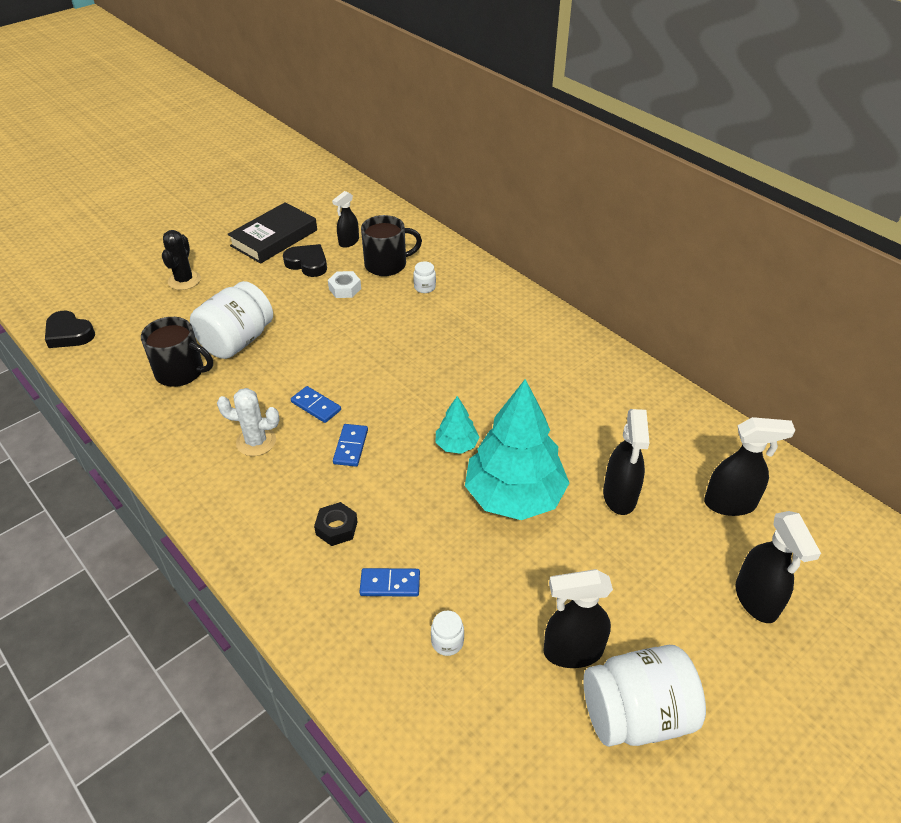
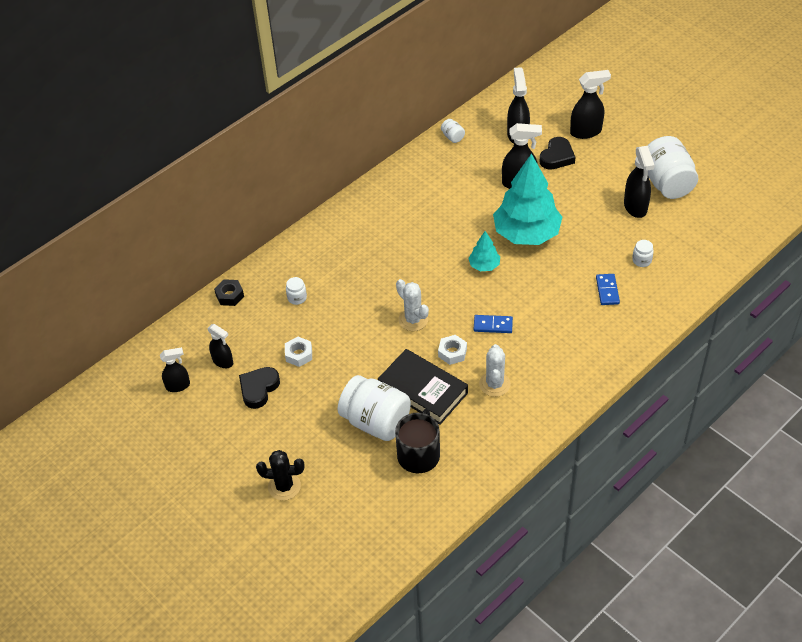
camera: 90 degrees left, 5 degrees up
(69, 334) = (371, 562): black heart -> black heart (557, 157)
(274, 238) = (212, 424): black book -> black book (423, 390)
(316, 406) = (452, 353): blue domino -> white nut
(326, 218) = (178, 386): none -> black spray bottle
(336, 528) = (568, 323): black nut -> black nut (230, 295)
(375, 375) = (413, 320): none -> white cactus
(387, 264) = (262, 328): black mug -> none
(711, 428) = (452, 137): none -> white jar

